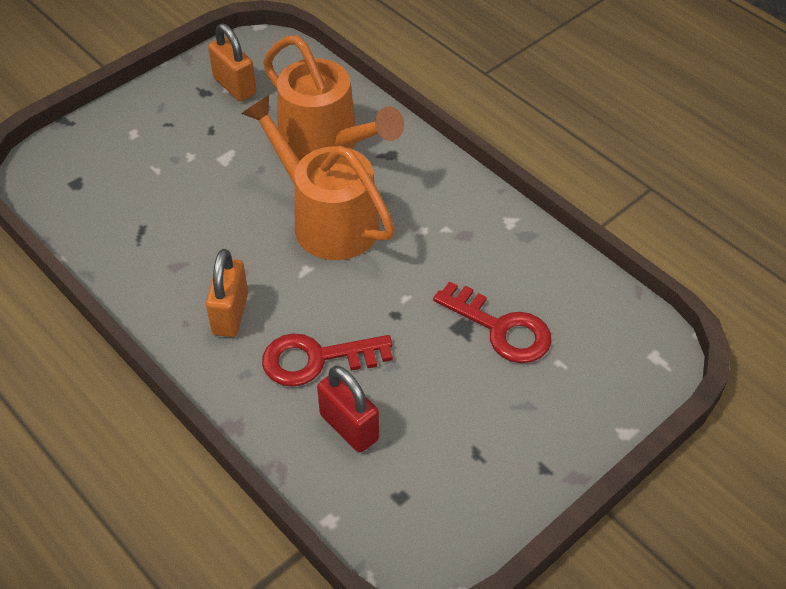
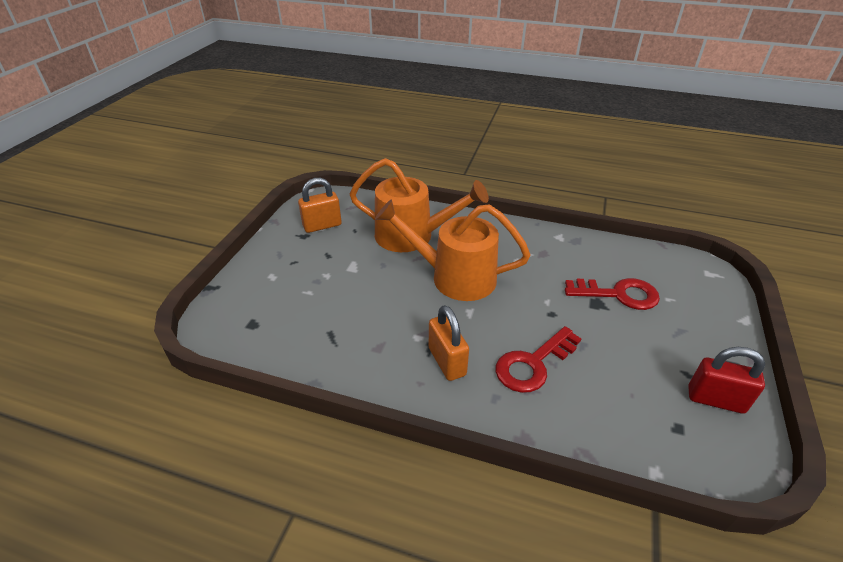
camera: 30 degrees left, 10 degrees down
(235, 86) = (322, 225): orange padlock -> orange padlock turned 45 degrees counterclockwise
(349, 427) = (599, 398): red padlock -> red padlock (715, 400)

